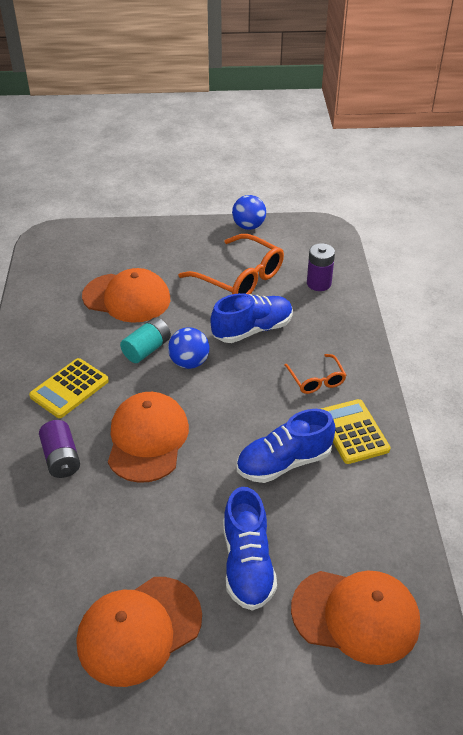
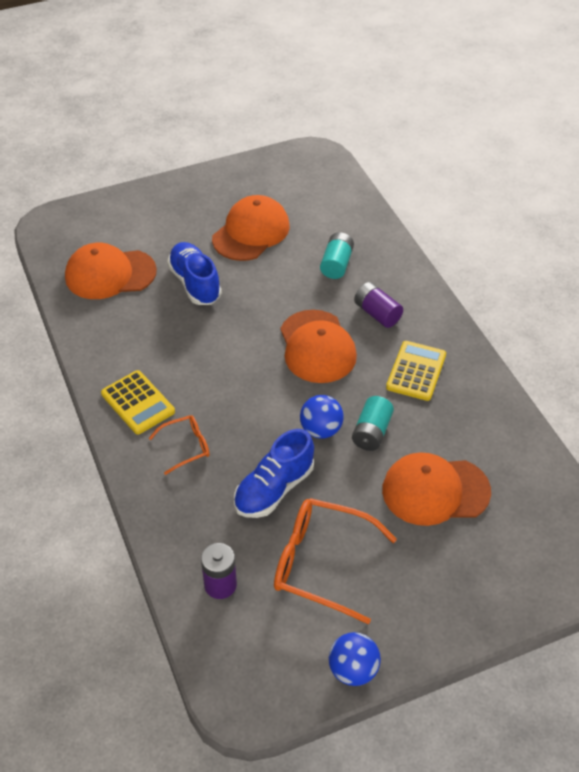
camera: 160 degrees right, 5 degrees up
(61, 538) = (336, 264): none -> turquoise battery
(284, 462) = (192, 359): blue shoe -> none
(316, 380) = (186, 447): orange glasses -> orange glasses turned 105 degrees clockwise

